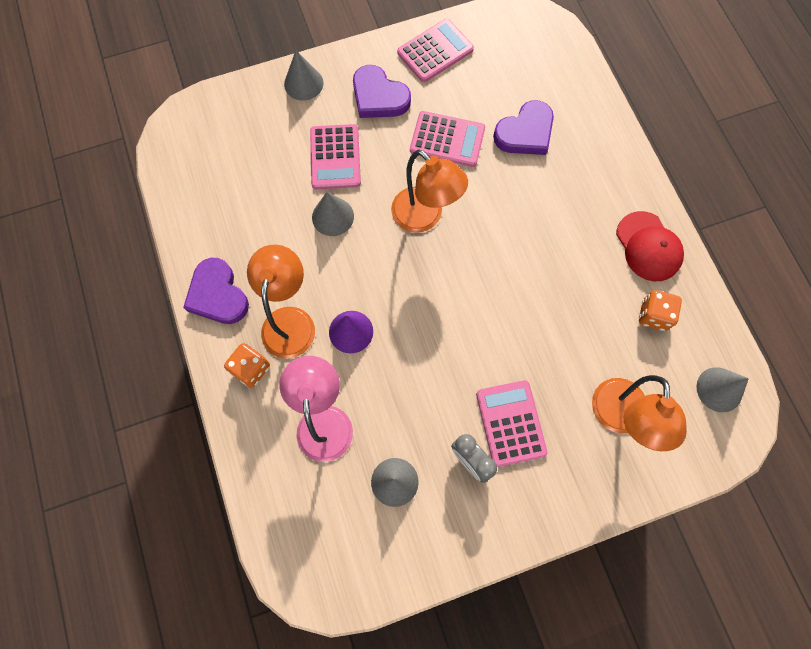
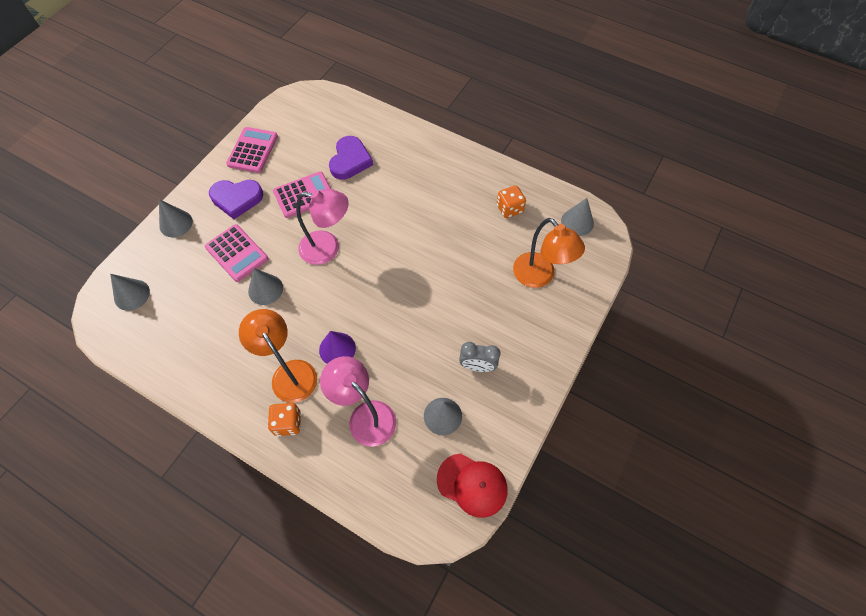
camera: 40 degrees left, 10 degrees down
(213, 131) = (132, 295): none -> grey cone
(218, 295) = (223, 394): purple heart -> none
(425, 217) = (328, 248): orange lamp -> pink lamp
(511, 423) = (482, 326): pink calculator -> none
(648, 246) = (475, 175): red cap -> red cap (472, 485)

